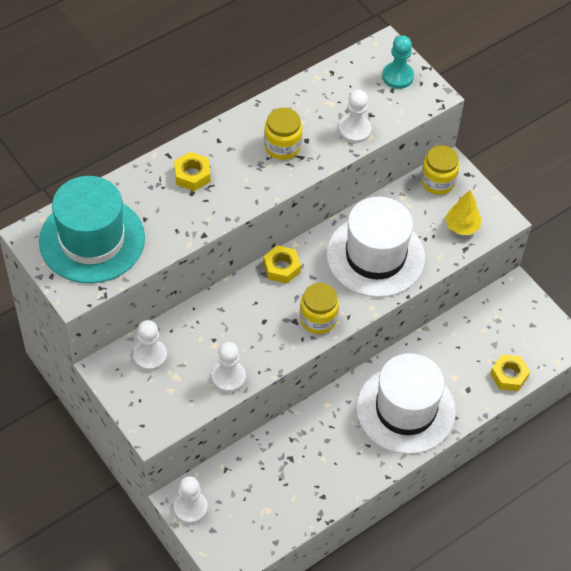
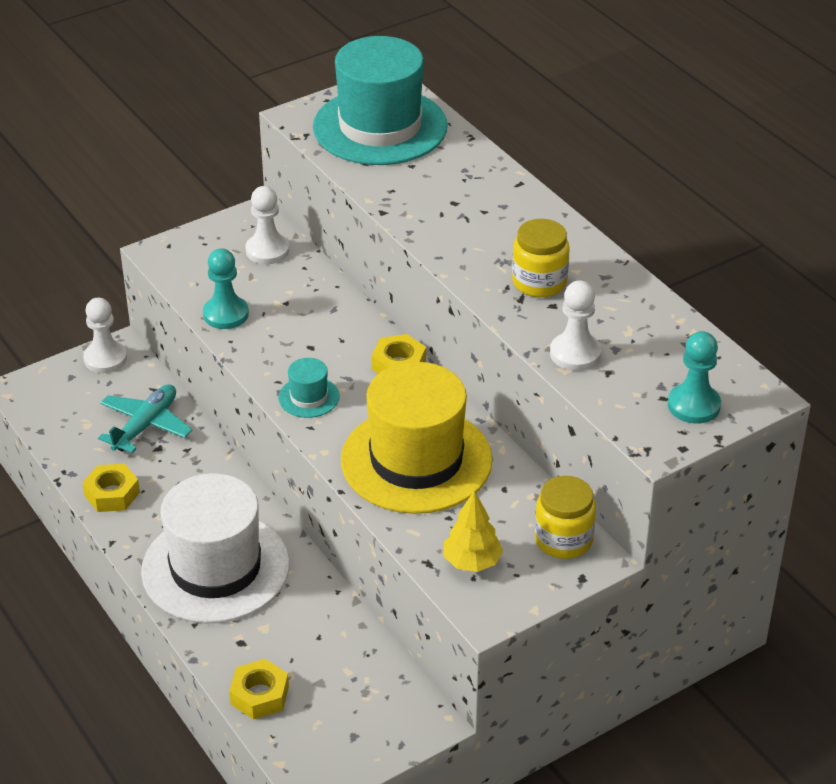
camera: 95 degrees right, 15 degrees down
(192, 175) = (484, 203): yellow nut -> yellow nut (112, 494)
(228, 377) = (226, 314): white pawn -> turquoise pawn
(267, 469) = (145, 425): none -> turquoise plane
(318, 319) = (309, 397): yellow jar -> turquoise hat
(375, 256) = (416, 460): white hat -> yellow hat

